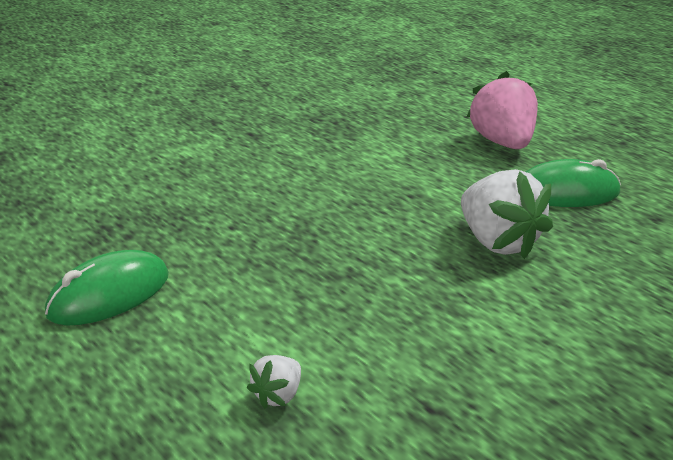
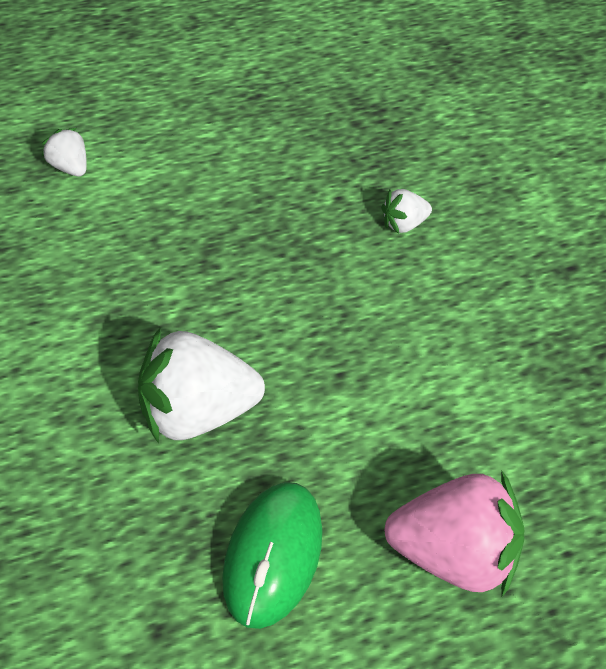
camera: 105 degrees right, 20 degrees up
(109, 294) = (259, 98): green mouse -> none
(246, 194) = (403, 224): none -> white strawberry

